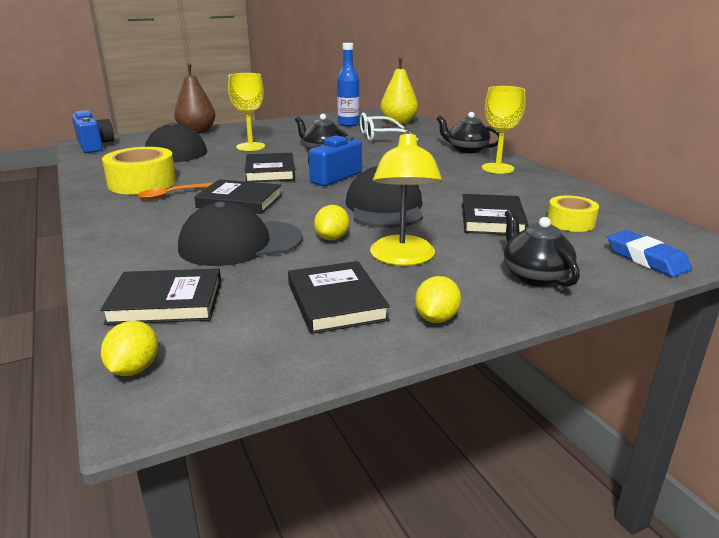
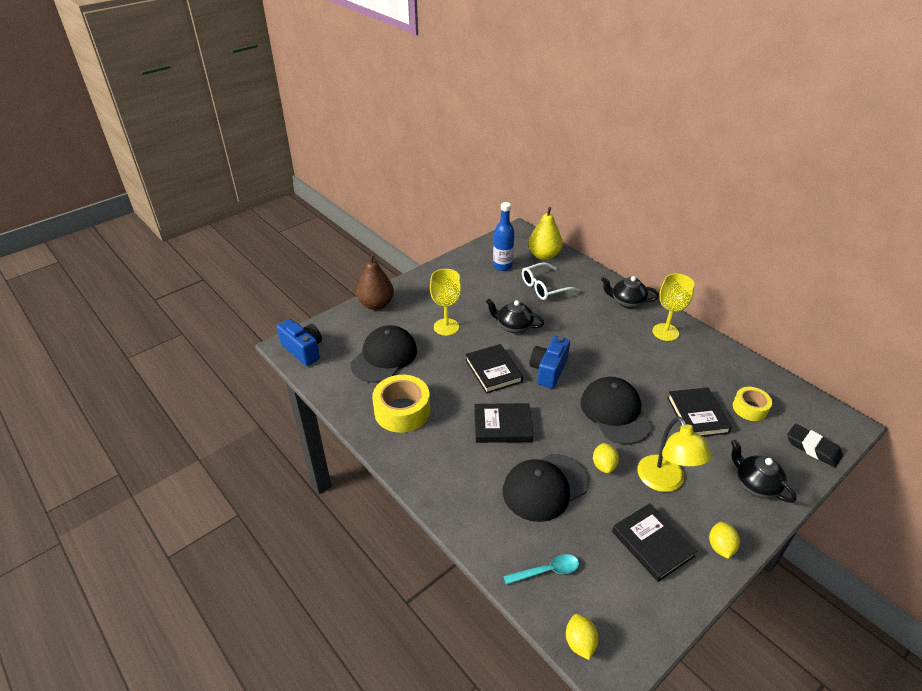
camera: 15 degrees left, 15 degrees up
(166, 302) = (547, 571): black book -> turquoise spoon
(171, 195) = (441, 426): orange spoon -> none
(646, 259) = (812, 448): blue eraser -> black eraser

